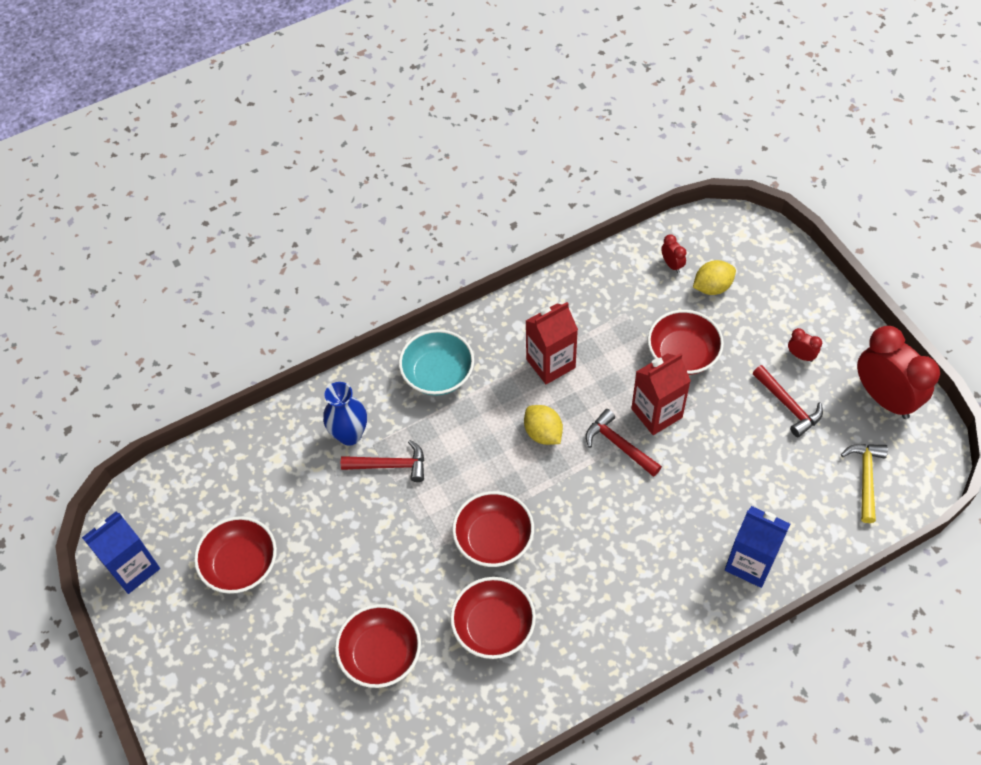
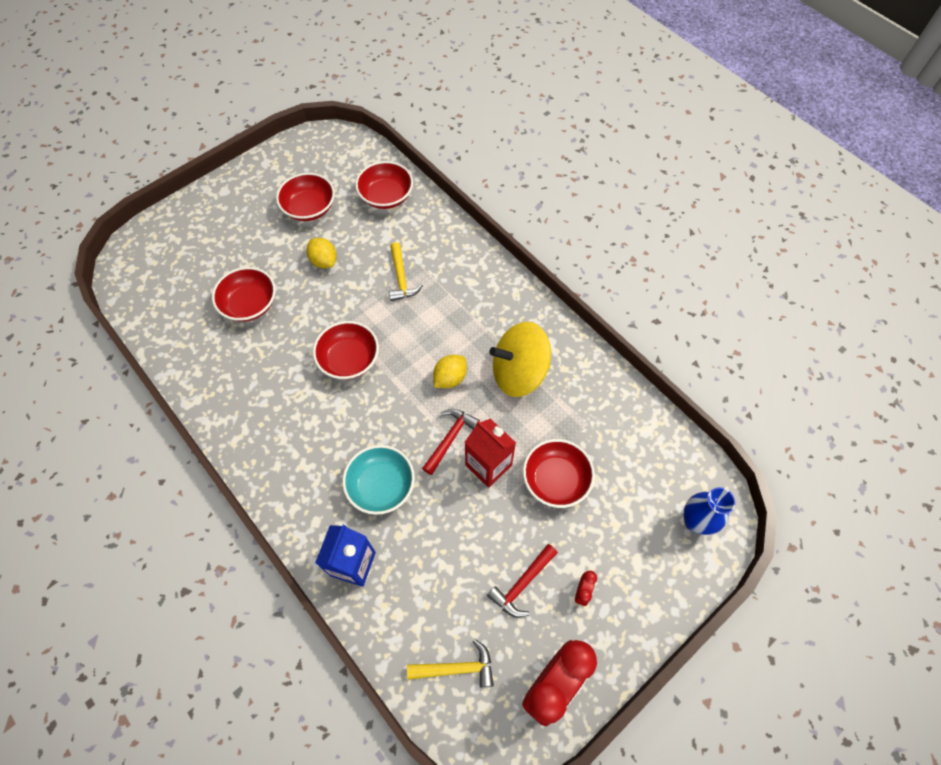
camera: 75 degrees right, 5 degrees up
(133, 568) = (300, 152): blue carton -> none
(350, 435) = (422, 247): blue vase -> blue vase (695, 521)
(390, 465) = (401, 278): red hammer -> yellow hammer
(438, 374) = (489, 293): turquoise bowl -> turquoise bowl (381, 486)
(493, 626) = (276, 372): red bowl -> red bowl (386, 196)
(550, 363) = (519, 372): red carton -> yellow spinning top
(672, 265) = (653, 457): red clock -> none
(712, 287) = (639, 497): yellow lemon -> yellow lemon (324, 261)

